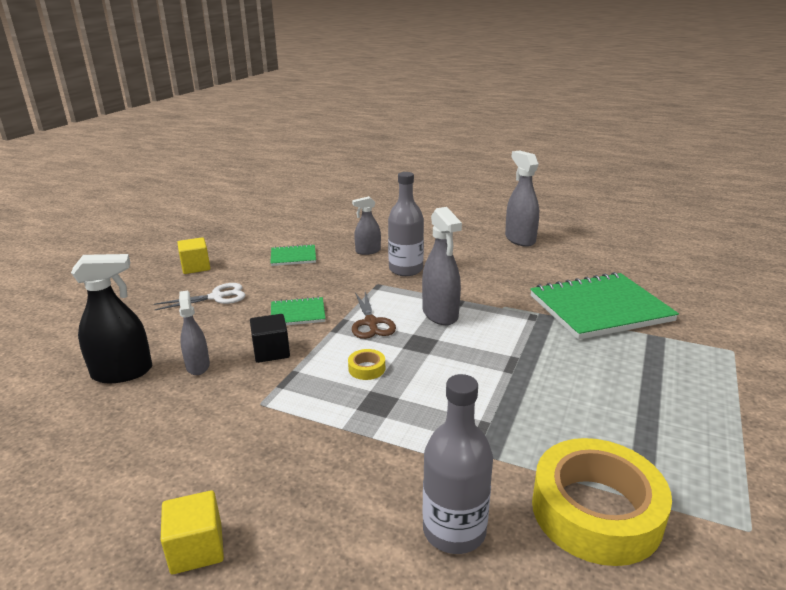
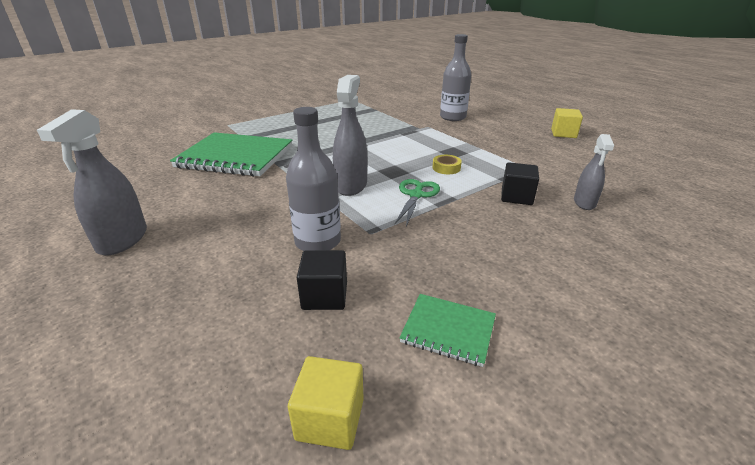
camera: 150 degrees left, 5 degrees up
(122, 372) = (657, 216): black spray bottle -> none
(196, 267) = (641, 374): yellow cube -> yellow cube (330, 419)
(217, 297) = (581, 279): white scissors -> none
(298, 313) = (480, 224): green notebook -> none
(368, 251) = (324, 296): grey spray bottle -> black cube
(371, 323) = (416, 195): brown scissors -> green scissors
(596, 511) = (394, 110): yellow tape -> none

